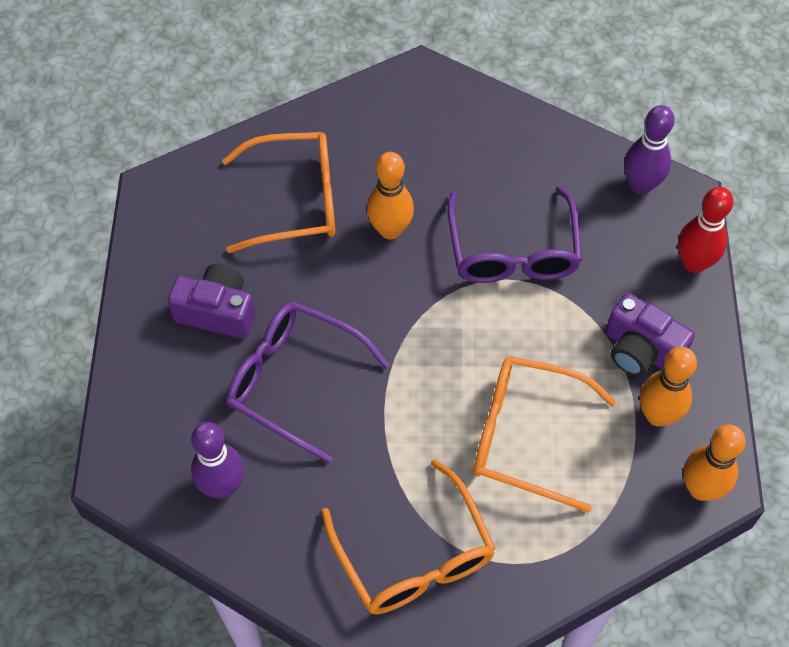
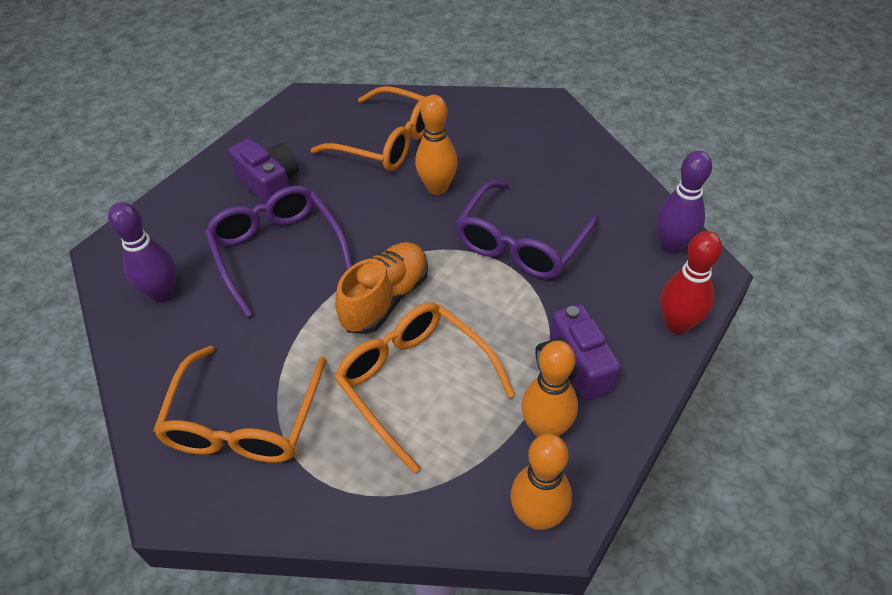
camera: 35 degrees right, 10 degrees down
(438, 373) = (385, 299): none -> orange shoe

